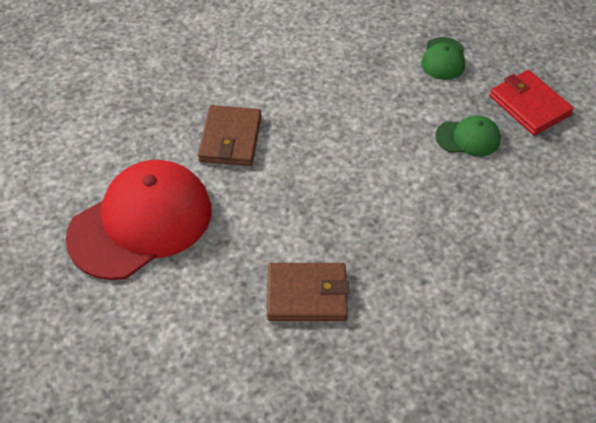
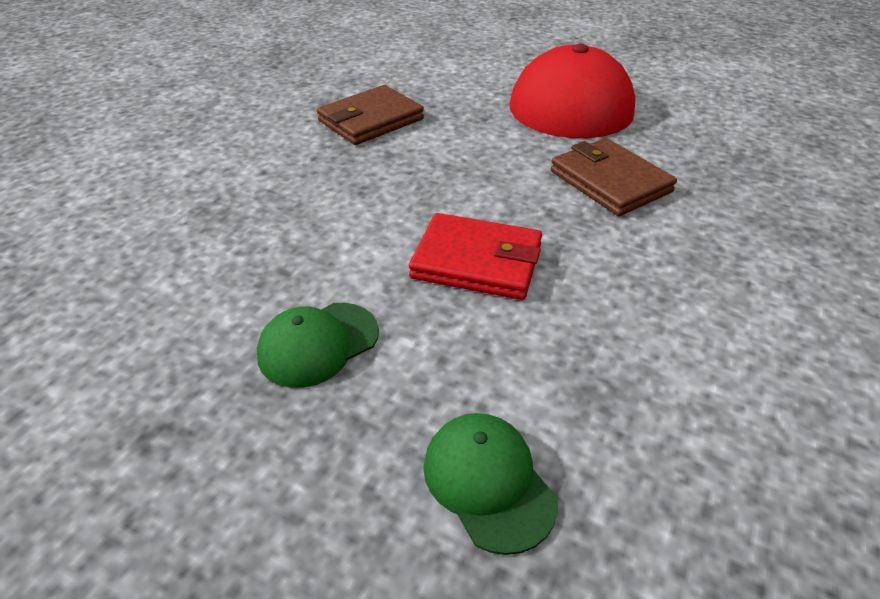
camera: 140 degrees right, 10 degrees down
(529, 105) = (236, 480): red wallet -> red wallet (477, 261)

